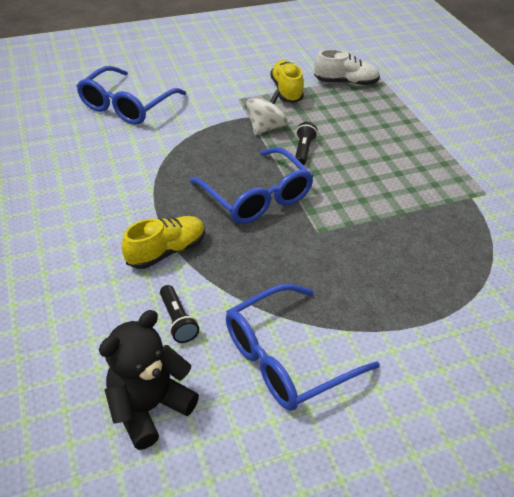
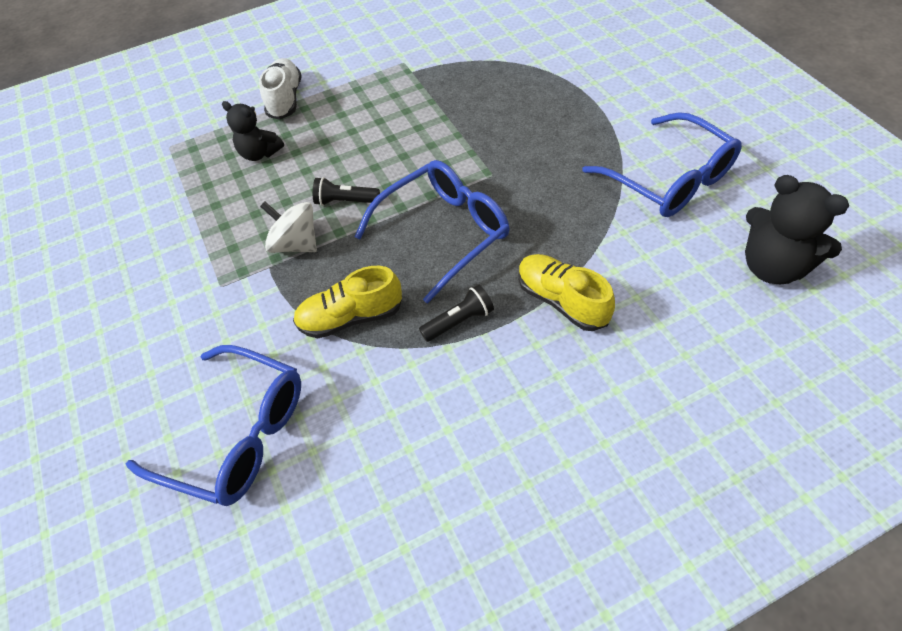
camera: 90 degrees left, 10 degrees up
(178, 321) = (661, 267): black flashlight -> black flashlight (459, 321)
(286, 91) = (202, 234): yellow shoe -> yellow shoe (351, 317)
(346, 83) = (185, 175): white shoe -> white shoe (285, 99)
(364, 113) = (260, 153): none -> black teddy bear

